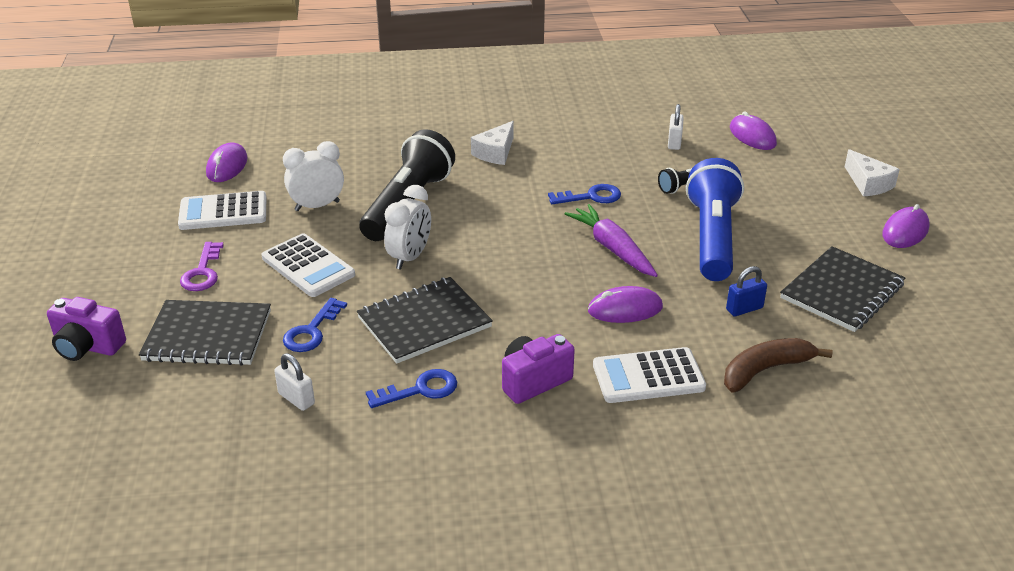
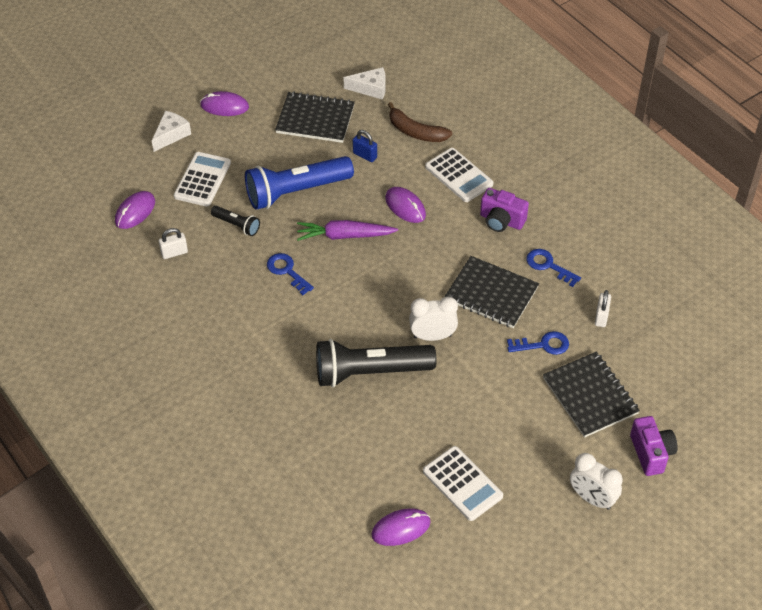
camera: 120 degrees left, 15 degrees up
(202, 272) = (536, 444): purple key -> none
(308, 266) = (484, 387): white calculator -> white calculator (202, 180)
(317, 206) = (412, 427): white clock -> white clock (592, 498)
(495, 153) = (260, 355): white cheese -> white cheese (370, 88)
(612, 248) = (344, 236): purple carrot -> purple carrot turned 60 degrees clockwise

